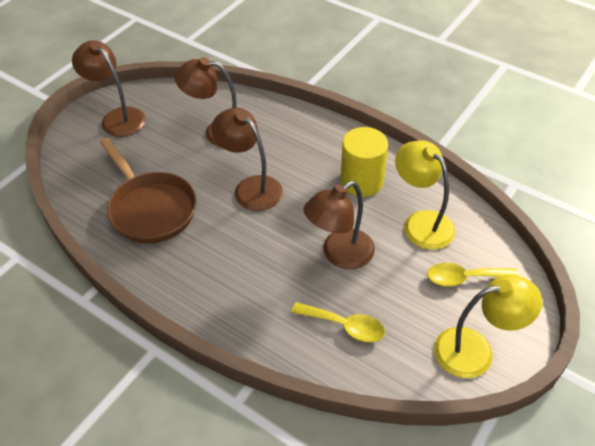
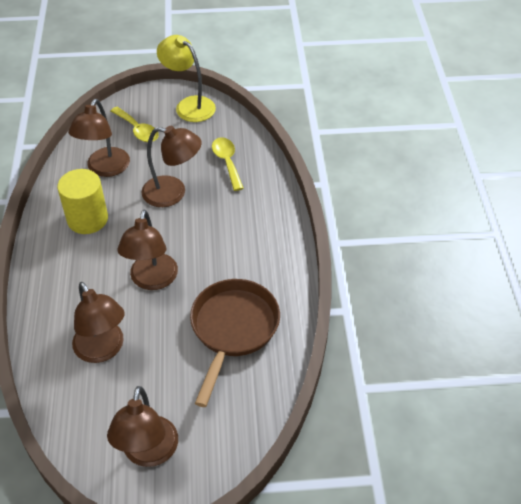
camera: 130 degrees left, 0 degrees up
(421, 223) = (105, 169): yellow lamp -> brown lamp

